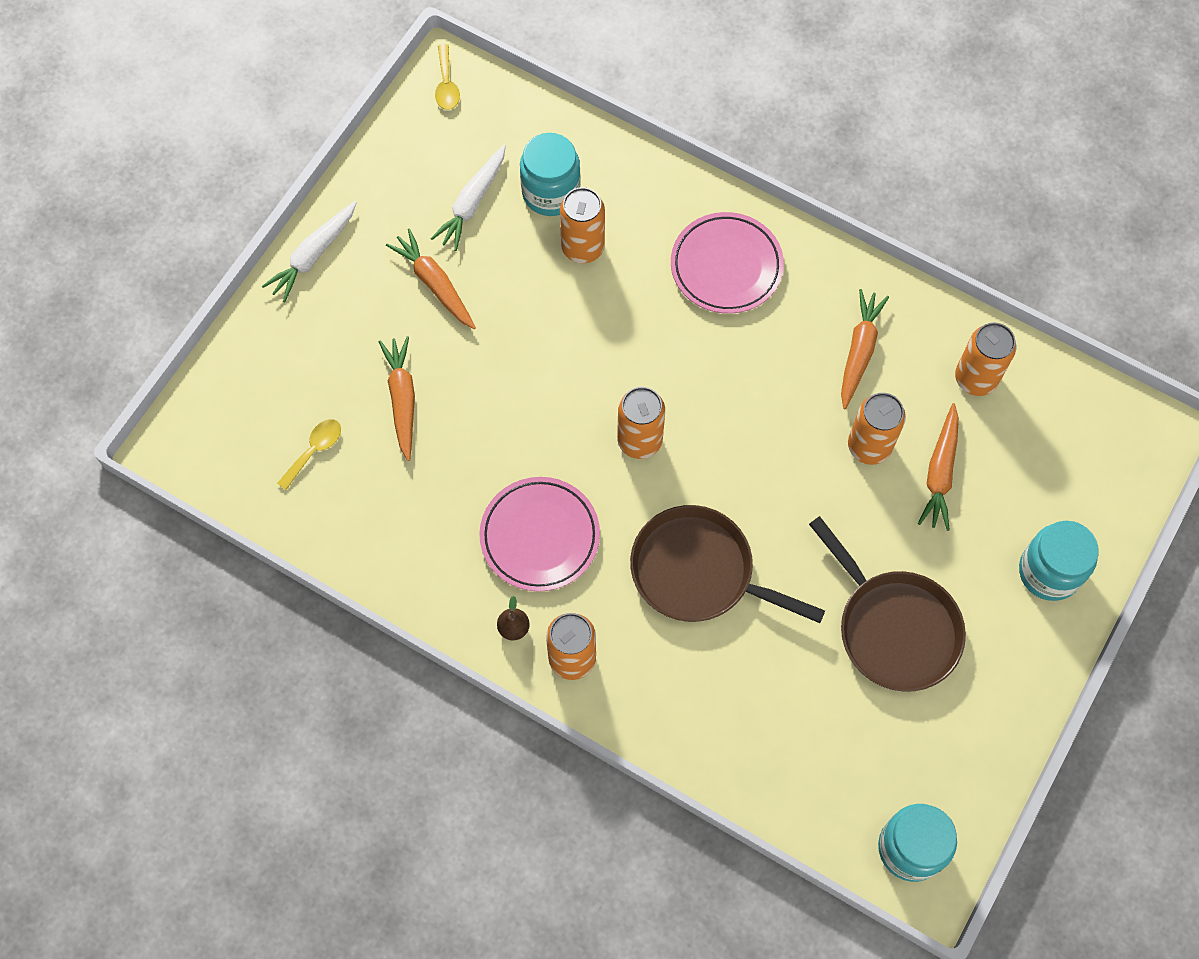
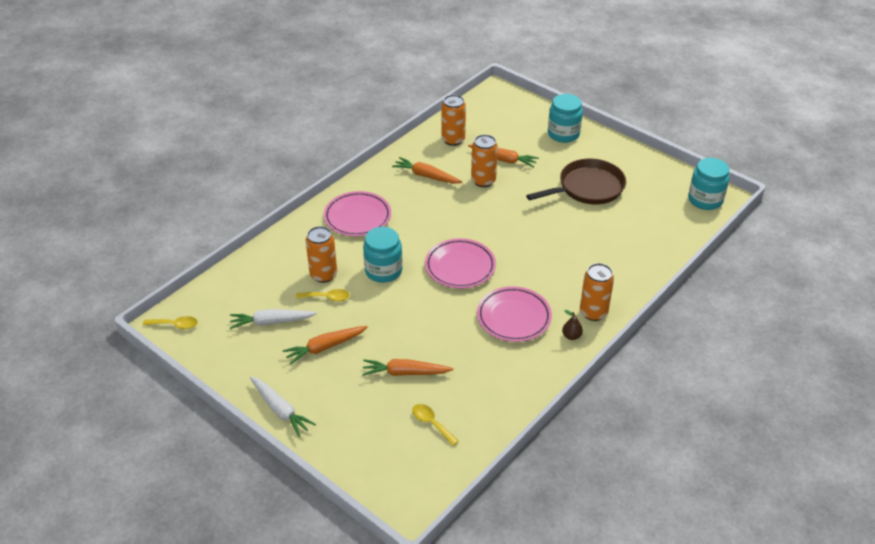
camera: 80 degrees left, 25 degrees down
(472, 203) = (271, 322): white carrot -> white carrot turned 135 degrees clockwise
(535, 264) = (327, 298): none -> yellow spoon
(551, 192) = (279, 284): turquoise jar -> turquoise jar (383, 271)
(639, 440) = (460, 267): orange can -> pink plate
(698, 572) = (546, 254): brown pan -> none

